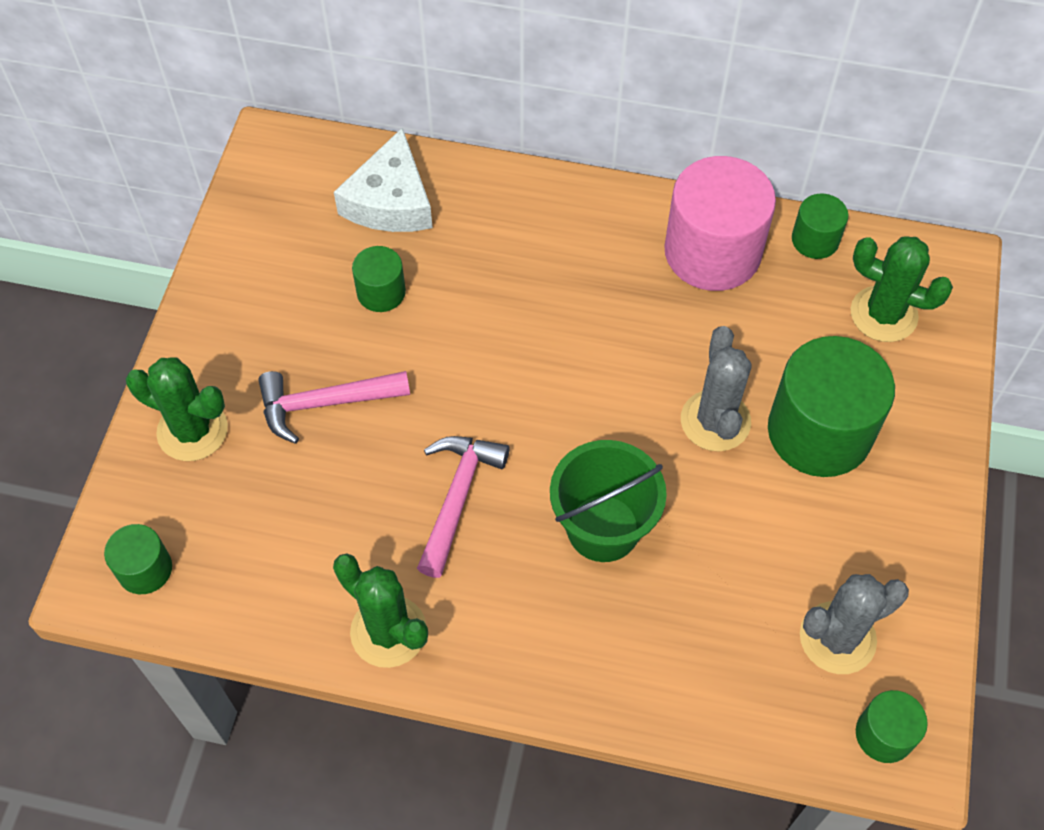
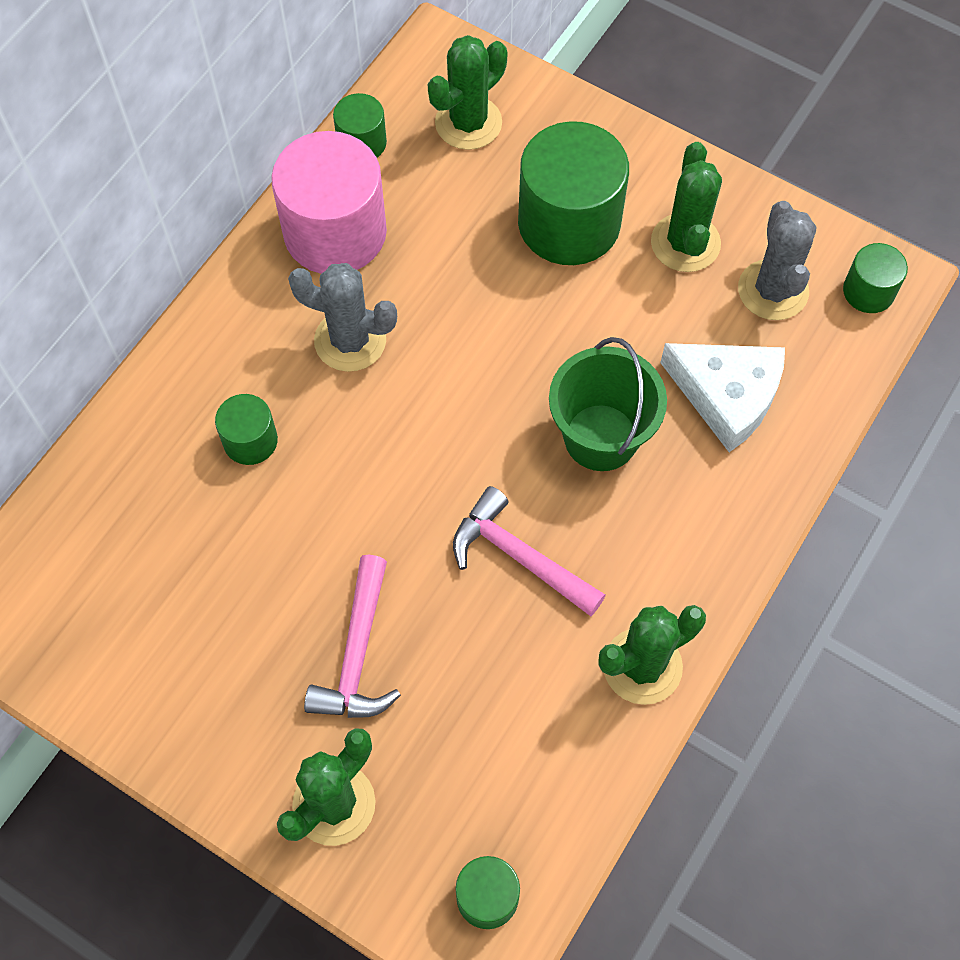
camera: 70 degrees left, 5 degrees up
(381, 292) = (241, 555): green cylinder -> green cylinder (250, 441)
(390, 201) = (123, 510): white cheese -> white cheese (727, 396)
(715, 421) = (524, 302): grey cactus -> grey cactus (350, 340)
(850, 540) = (685, 243): none -> green cactus

